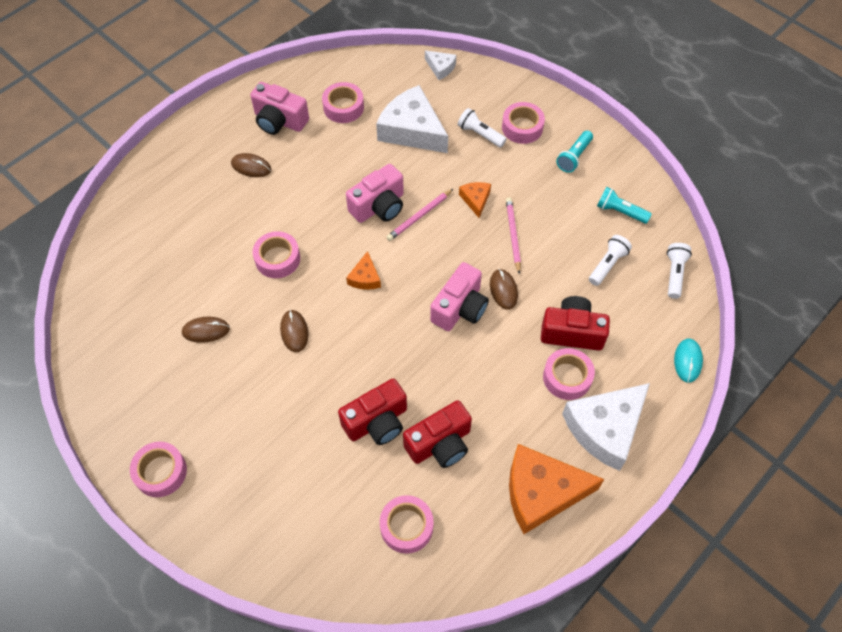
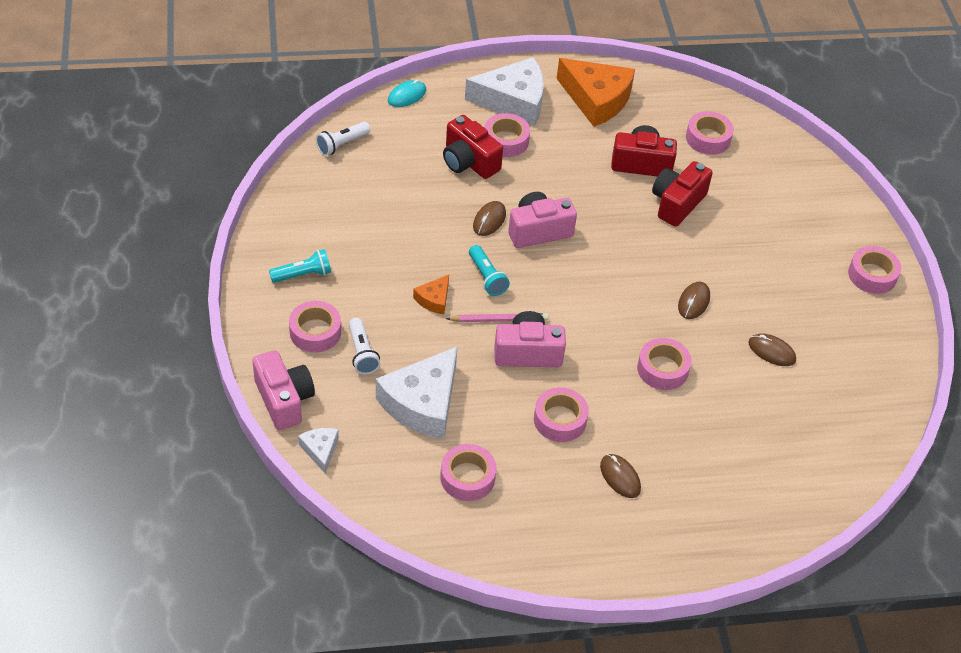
camera: 145 degrees left, 10 degrees down
(279, 121) = (549, 510): pink camera -> pink camera (284, 400)
(318, 176) = (560, 420): none -> pink tape
(365, 278) = (596, 303): orange cheese -> none
(377, 422) = (677, 203): red camera -> red camera turned 60 degrees counterclockwise
(412, 130) = (422, 403): white cheese -> white cheese turned 45 degrees clockwise
(512, 235) = (435, 251): pink pencil -> none
(607, 265) = (385, 182): white flashlight -> none
(620, 212) = (323, 209): turquoise flashlight -> turquoise flashlight (487, 277)

